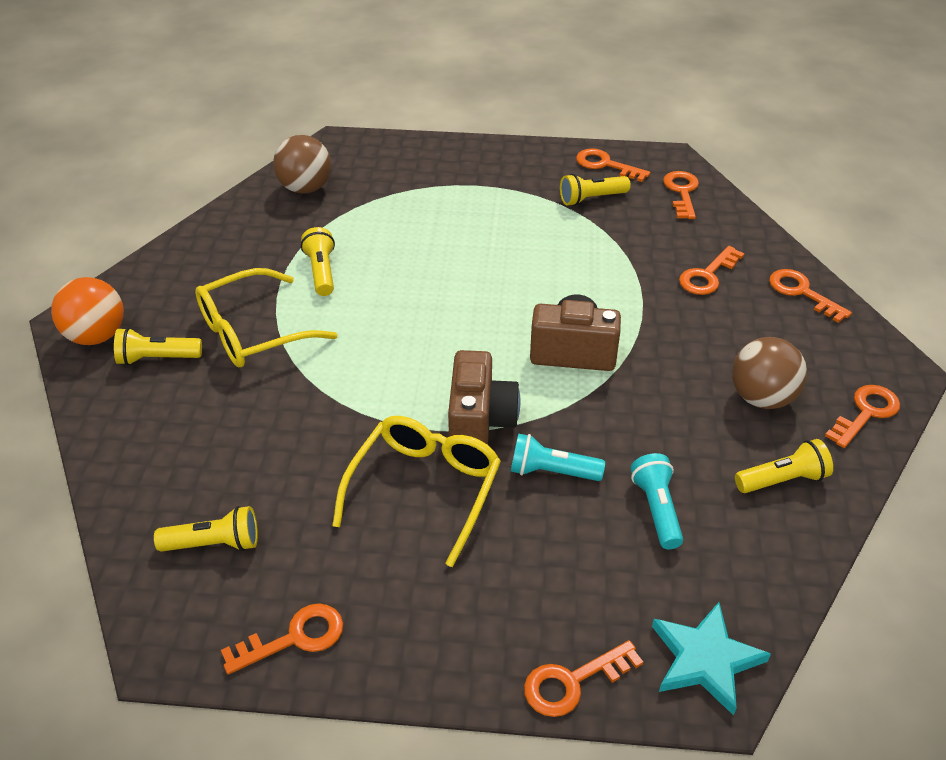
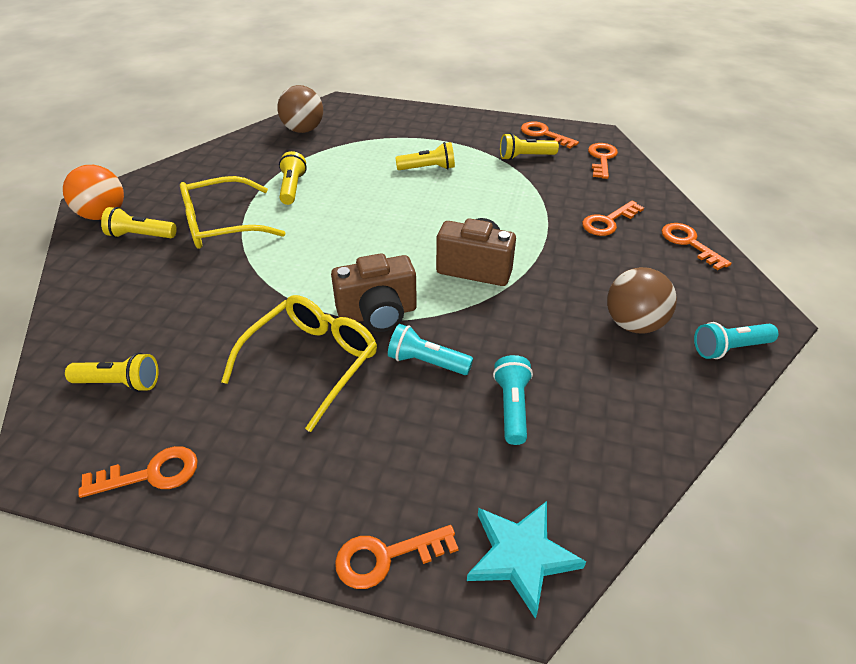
camera: 10 degrees right, 0 degrees up
(480, 422) = (378, 314): brown camera -> brown camera turned 60 degrees clockwise
(782, 480) = (637, 397): yellow flashlight -> yellow flashlight (428, 168)
(866, 413) = (729, 348): orange key -> turquoise flashlight

